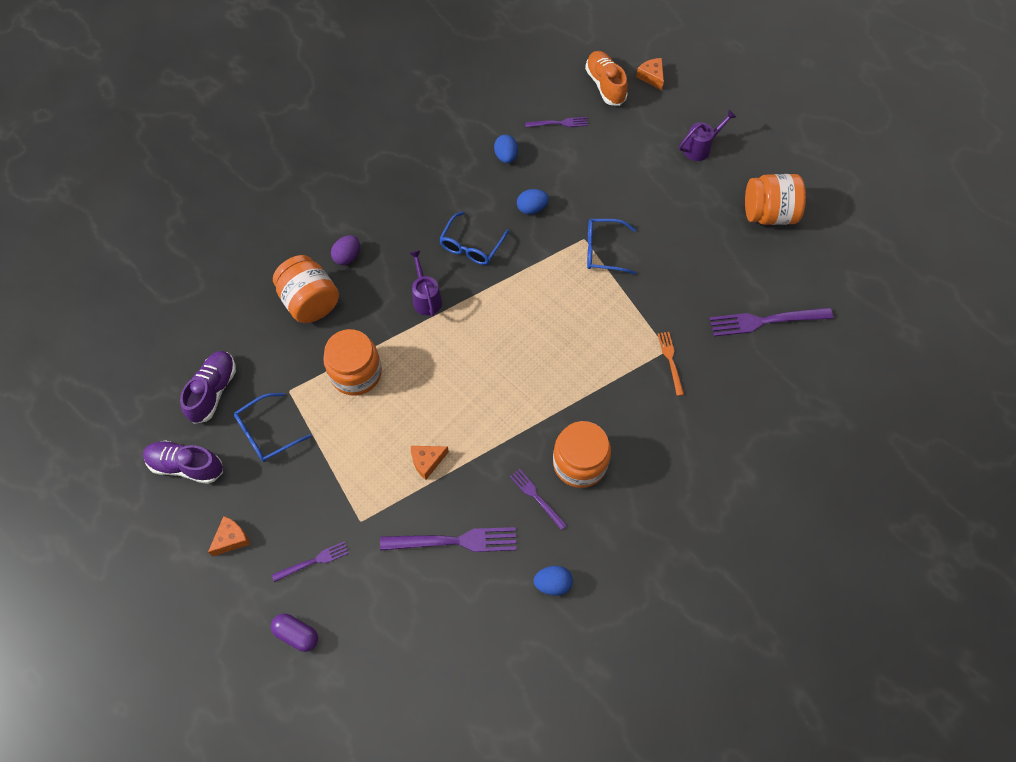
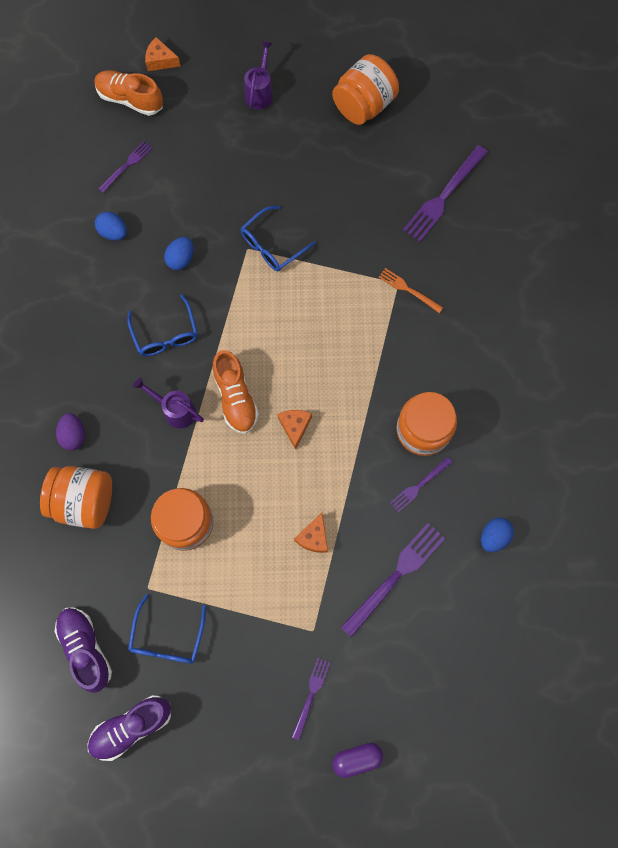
camera: 45 degrees left, 10 degrees up
(231, 539) = (231, 743): orange cheese -> orange cheese (295, 426)
(473, 325) = (235, 397): none -> orange shoe
(536, 497) = (419, 485): purple fork -> purple fork turned 45 degrees counterclockwise

